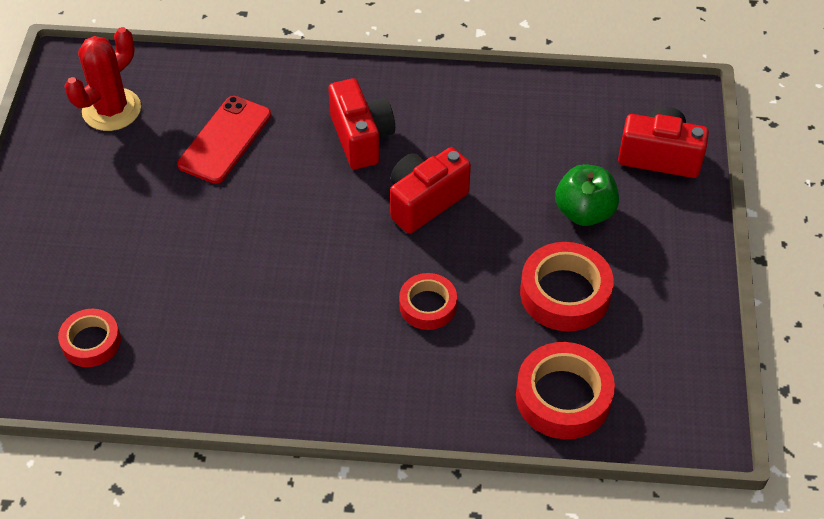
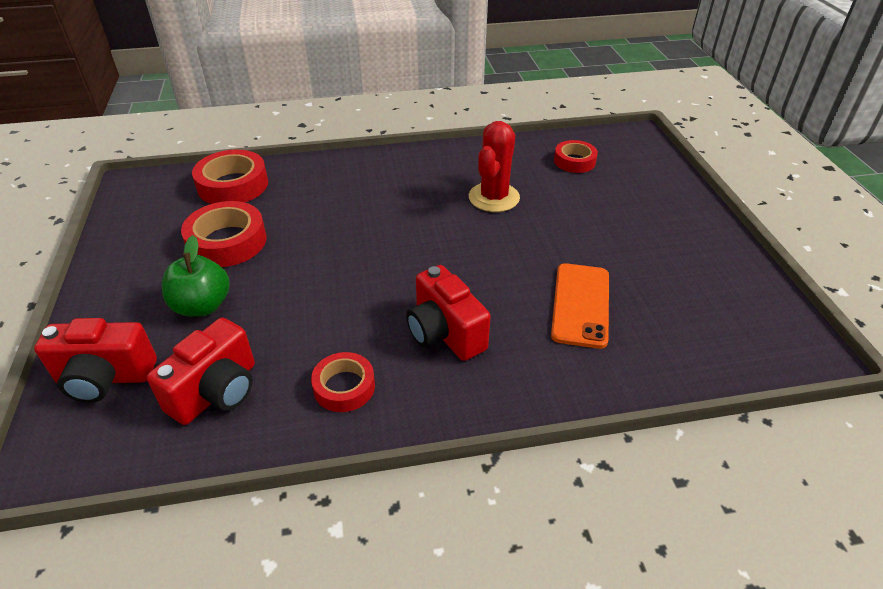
camera: 165 degrees right, 10 degrees down
(111, 110) = (714, 311): red cactus -> red cactus (494, 197)
(225, 140) = (581, 305): red phone -> orange phone
(425, 202) = (361, 287): red camera -> red camera (217, 392)
(428, 306) = (341, 216): red tape -> red tape (344, 387)

